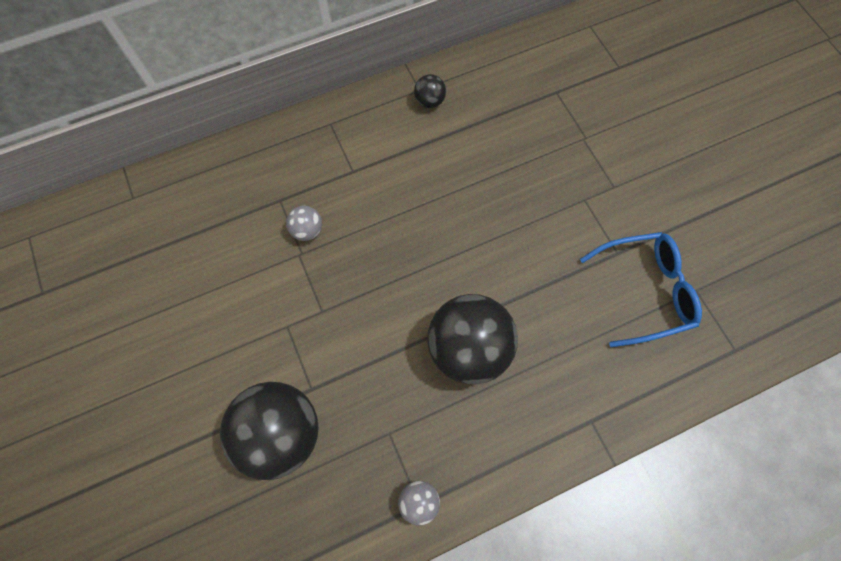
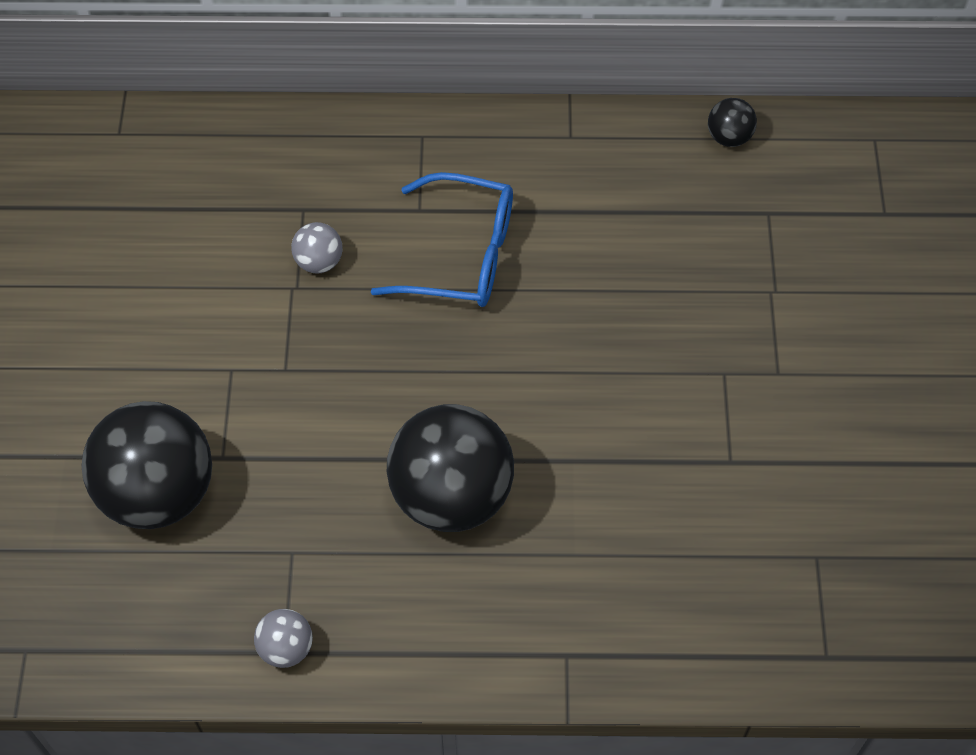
camera: 25 degrees right, 10 degrees down
(429, 101) = (576, 158): black ball -> black ball (729, 137)
(645, 291) = (741, 527): blue glasses -> blue glasses (462, 255)

